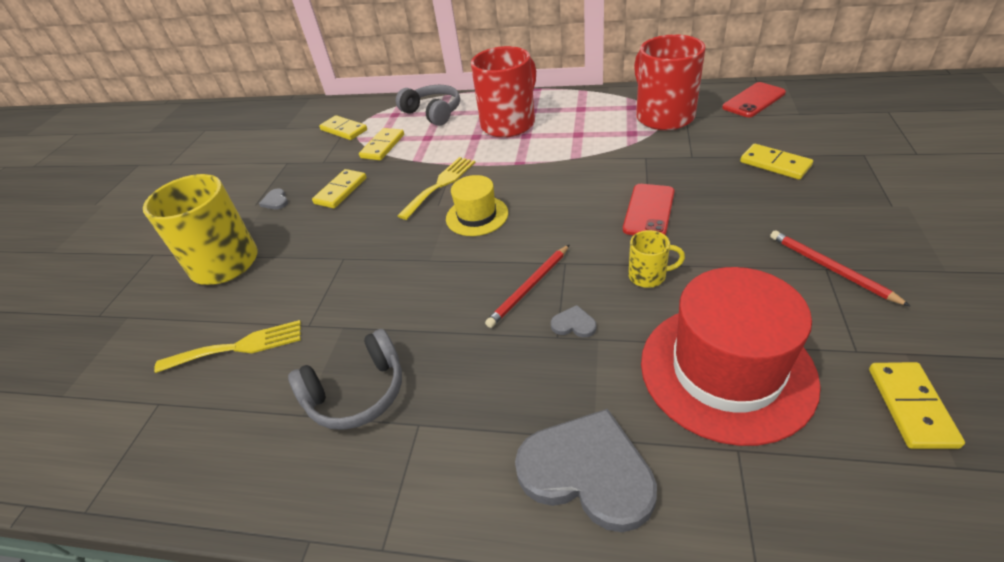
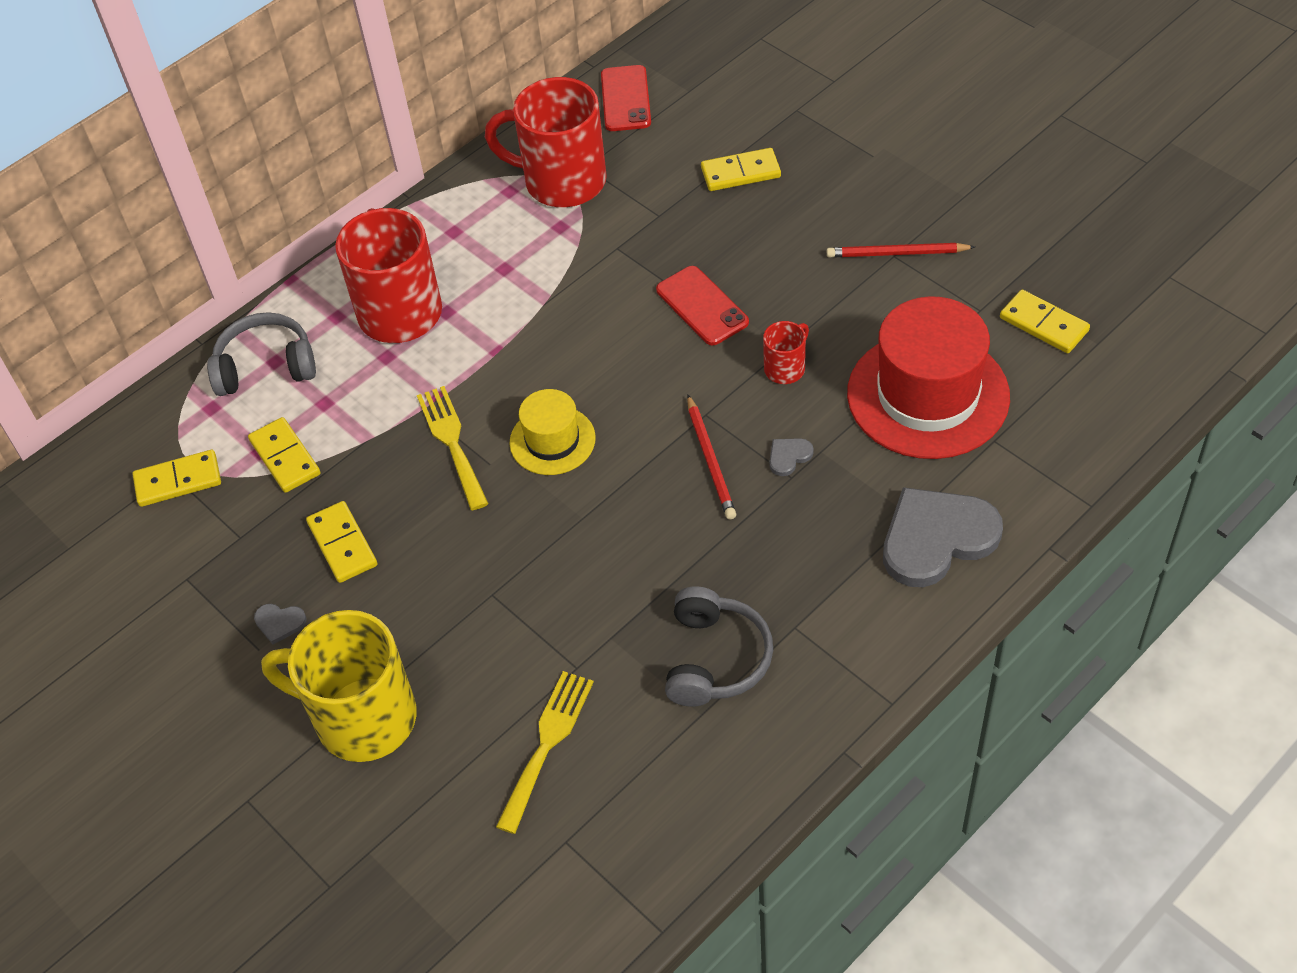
camera: 55 degrees left, 10 degrees up
(649, 276) = (785, 368): yellow mug -> red mug

